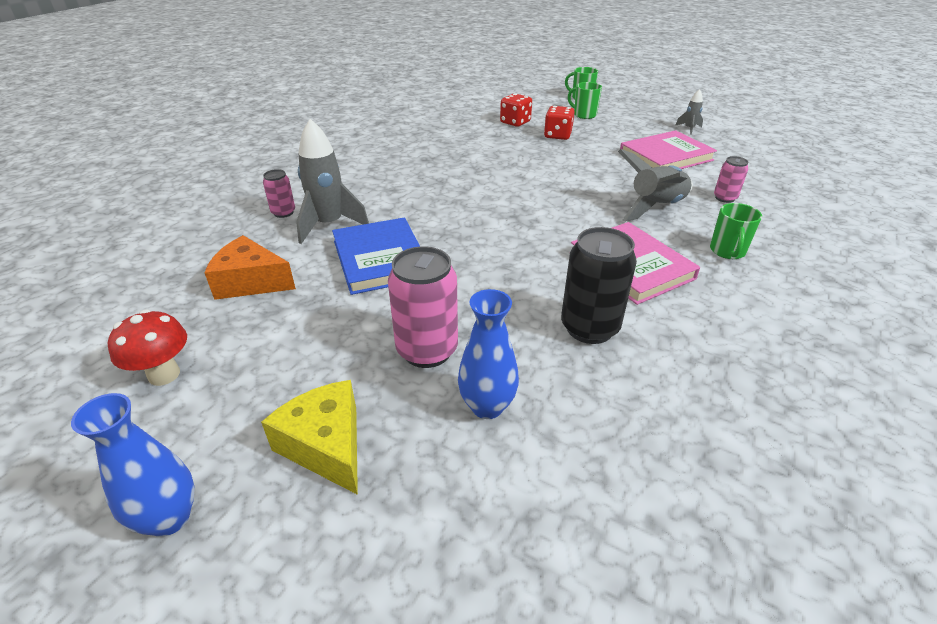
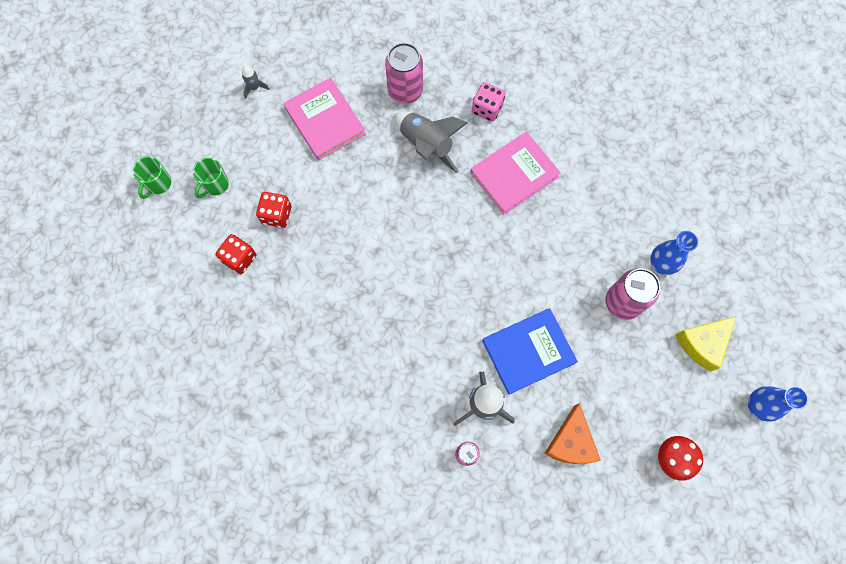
camera: 95 degrees left, 35 degrees up
(589, 328) = (586, 207): black can -> none
(725, 198) = (405, 91): pink can -> pink can, size x1.83
(727, 251) = (487, 109): green mug -> pink dice

